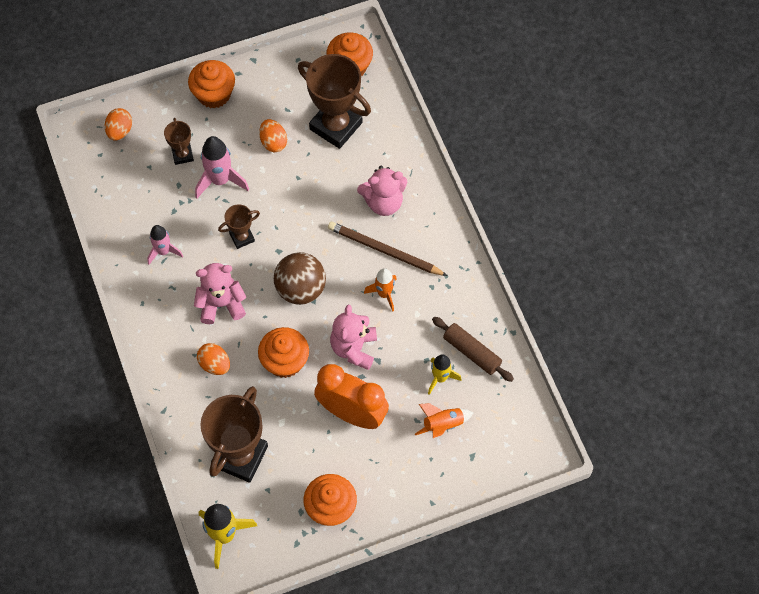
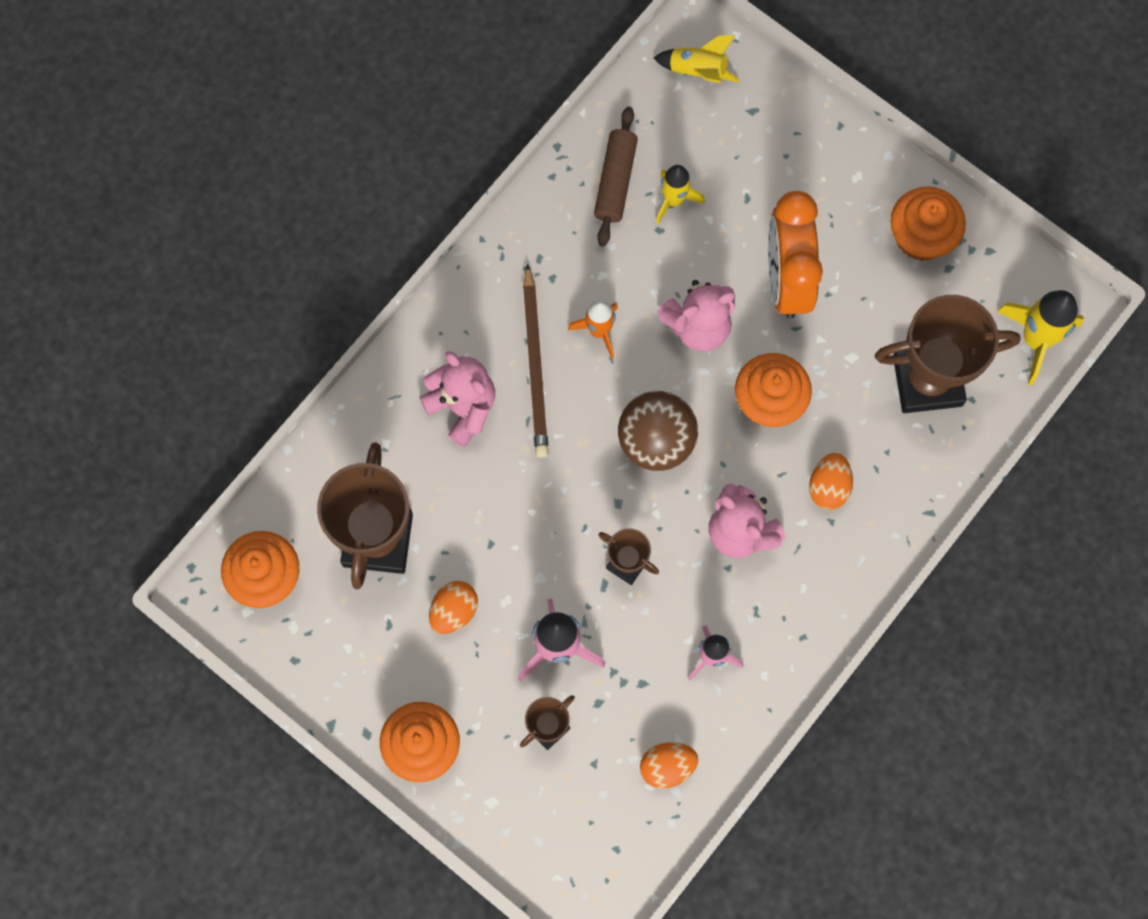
camera: 120 degrees left, 10 degrees up
(120, 131) = (562, 845): orange egg -> orange egg (667, 767)
(442, 424) = (733, 165): orange rocket -> none
(517, 439) = (698, 71): none -> yellow rocket

